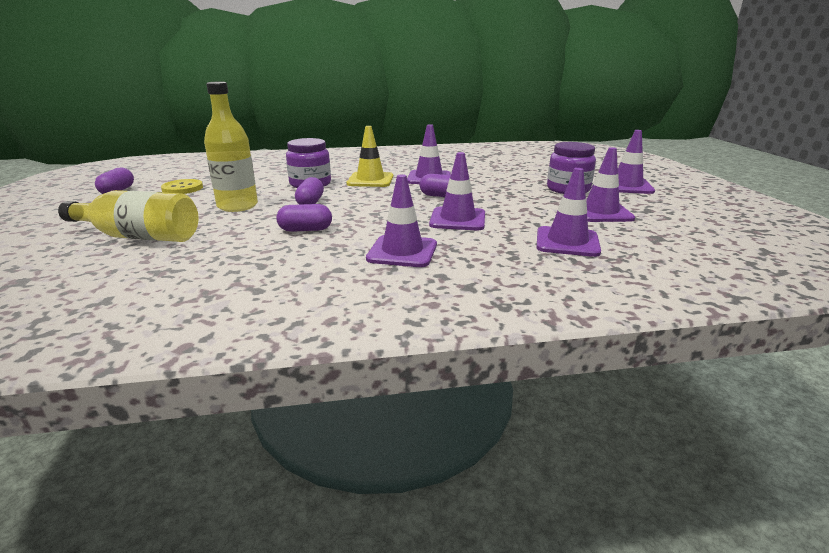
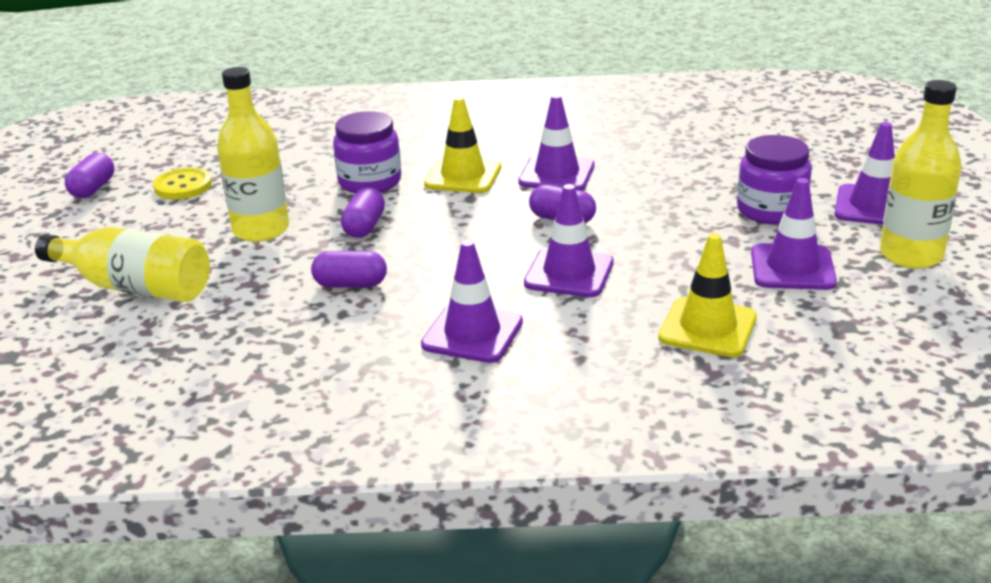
camera: 10 degrees right, 5 degrees up
(567, 242) = (707, 328): purple traffic cone -> yellow traffic cone
(667, 205) = (911, 255): none -> yellow bottle

